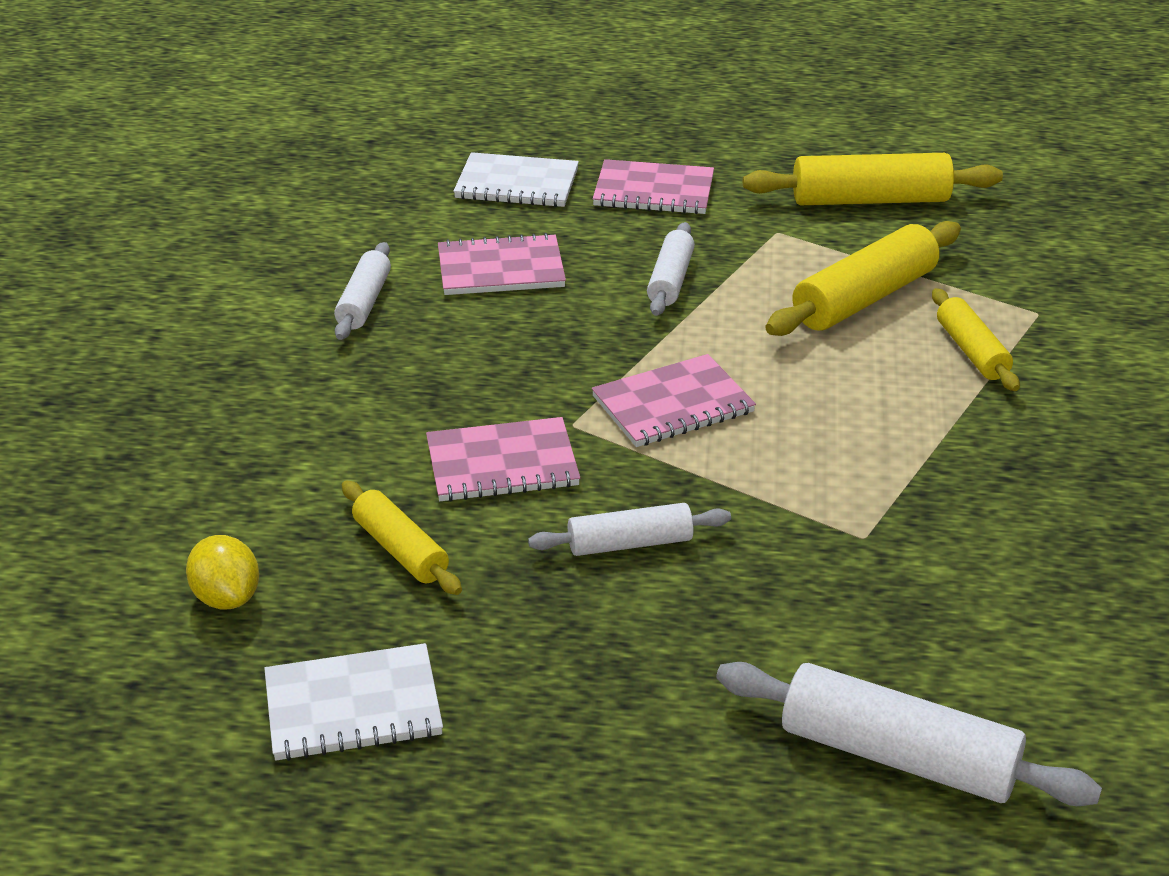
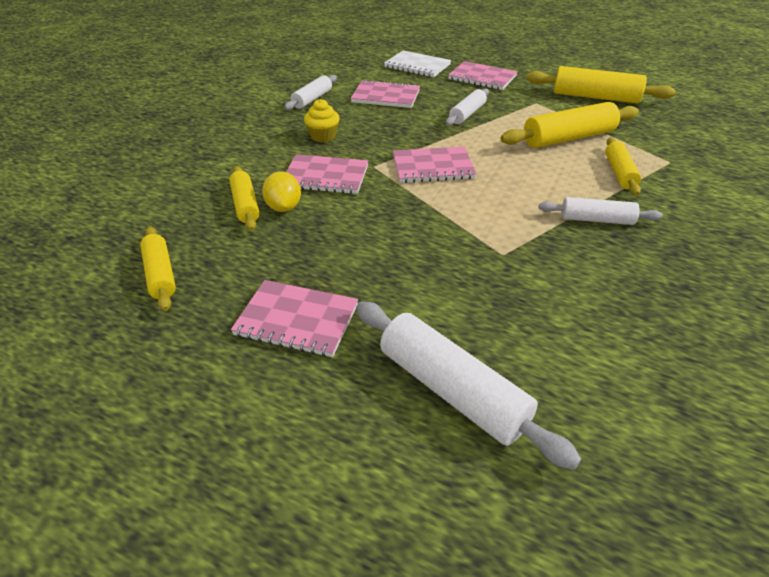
camera: 20 degrees right, 5 degrees up
(227, 597) = (146, 208): yellow lemon -> yellow lemon (284, 207)
(353, 706) = (160, 275): white notebook -> yellow rolling pin
(441, 382) = (323, 136): none -> yellow cupcake
(623, 719) = (297, 320): none -> pink notebook
(630, 543) = (365, 227): white rolling pin -> white rolling pin (596, 220)

